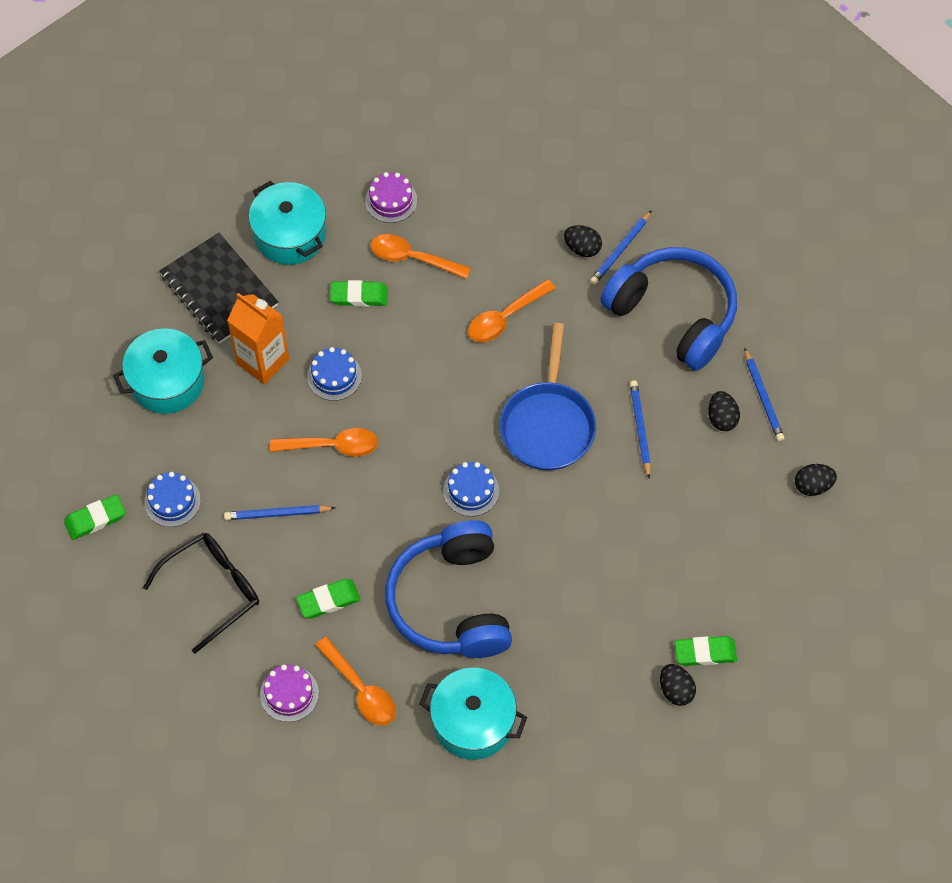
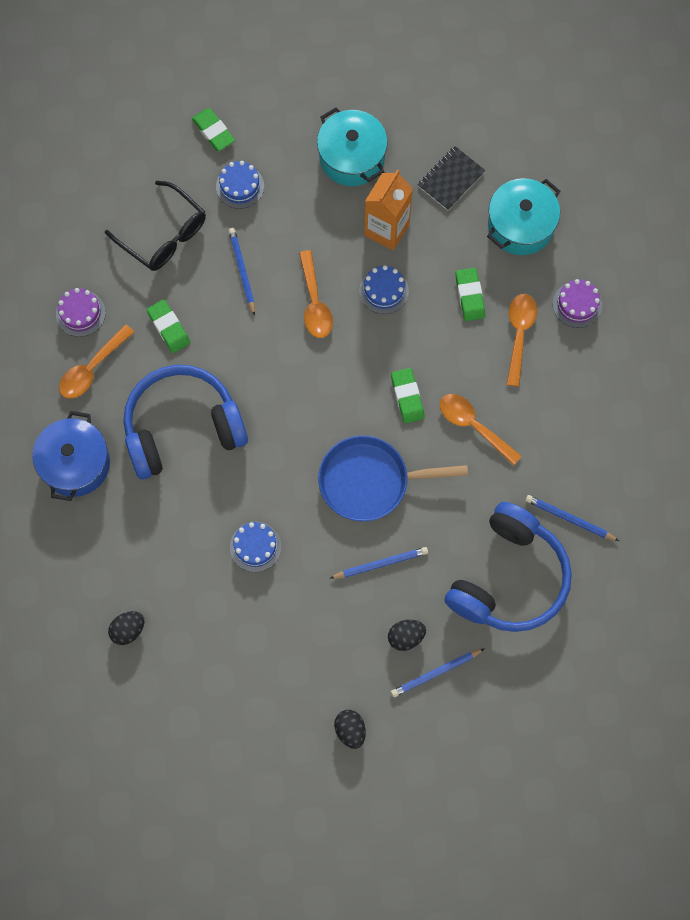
camera: 80 degrees right, 10 degrees up
(219, 290) = (451, 179): black notebook -> black notebook, size x0.62
(471, 490) = (292, 426): blue cake -> blue cake (255, 546)
(473, 722) = (75, 464): turquoise pot -> blue pot
(582, 248) = (563, 483): black egg -> none
(705, 653) = (167, 651): green eraser -> green eraser (407, 397)

